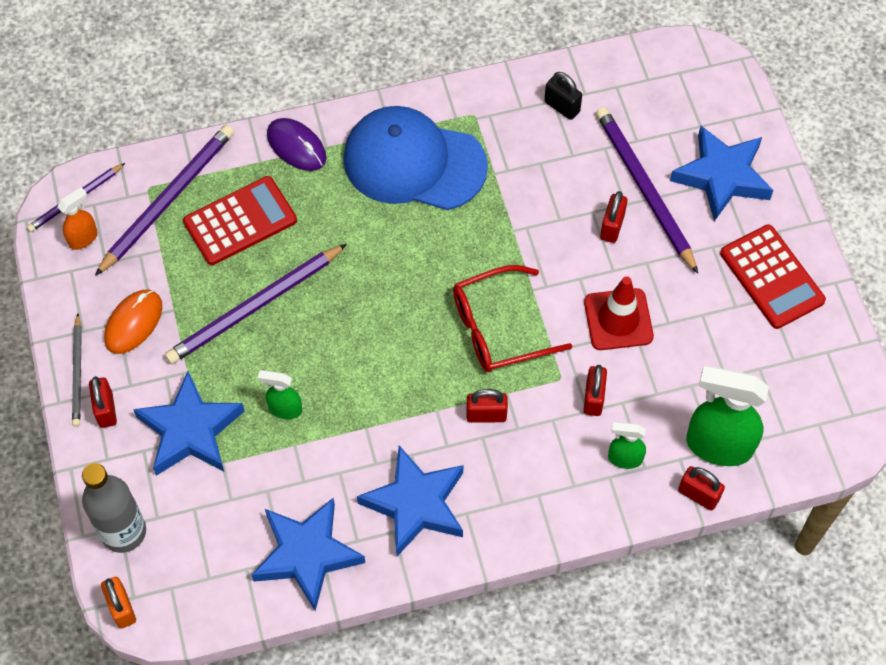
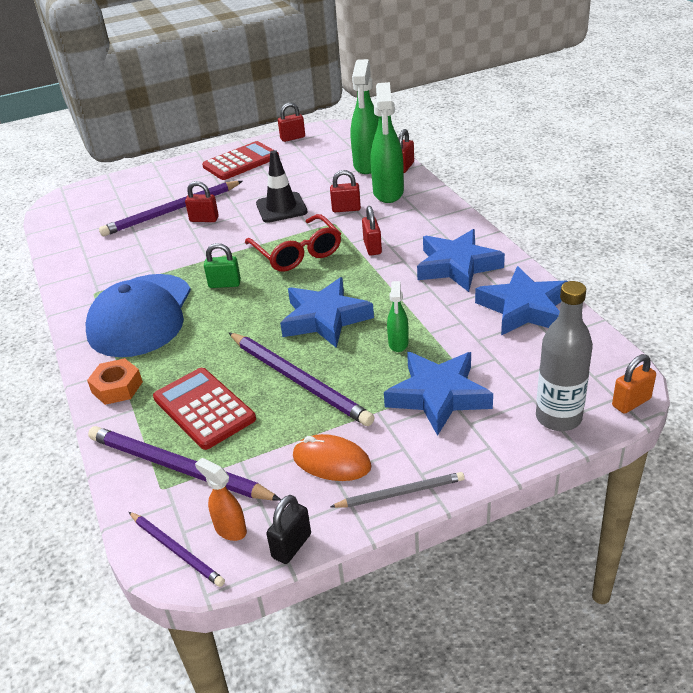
camera: 95 degrees left, 25 degrees down
(106, 410) = (436, 460): red padlock -> red padlock (292, 138)
(296, 146) = (117, 387): purple mouse -> orange nut
(452, 246) = (224, 284): none -> green padlock
(562, 107) = (92, 253): black padlock -> black padlock (291, 546)
(618, 319) = (281, 208): red traffic cone -> black traffic cone
(624, 458) = (388, 193): green spray bottle -> green spray bottle, size x1.96
(722, 176) = (162, 185): blue star -> blue star (325, 318)

